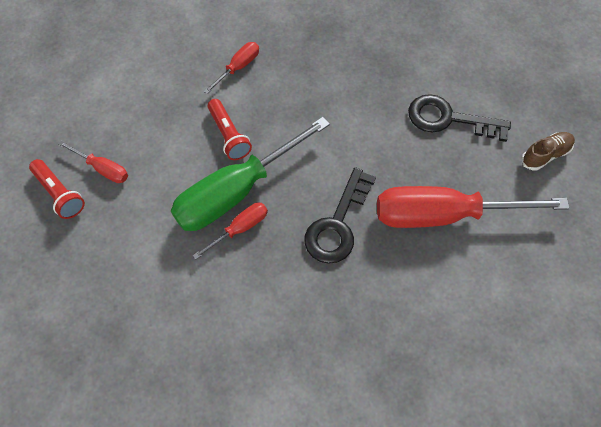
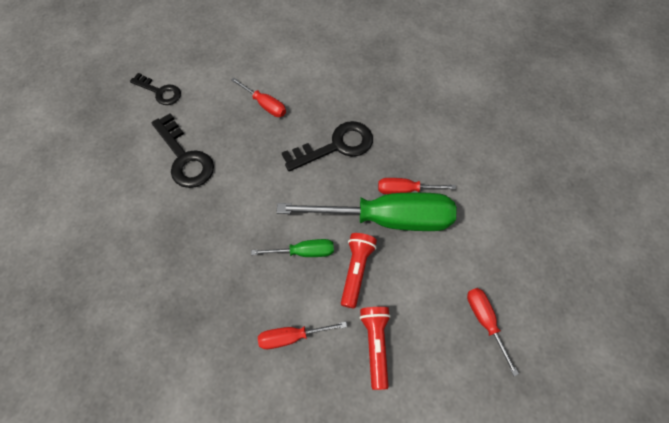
camera: 140 degrees left, 0 degrees up
(60, 194) = (535, 324): red flashlight -> red flashlight (375, 345)
(280, 120) = (304, 252): none -> green screwdriver
(443, 215) = (265, 105): red screwdriver -> red screwdriver, size x0.46
(545, 155) = (160, 92): brown shoe -> black key

